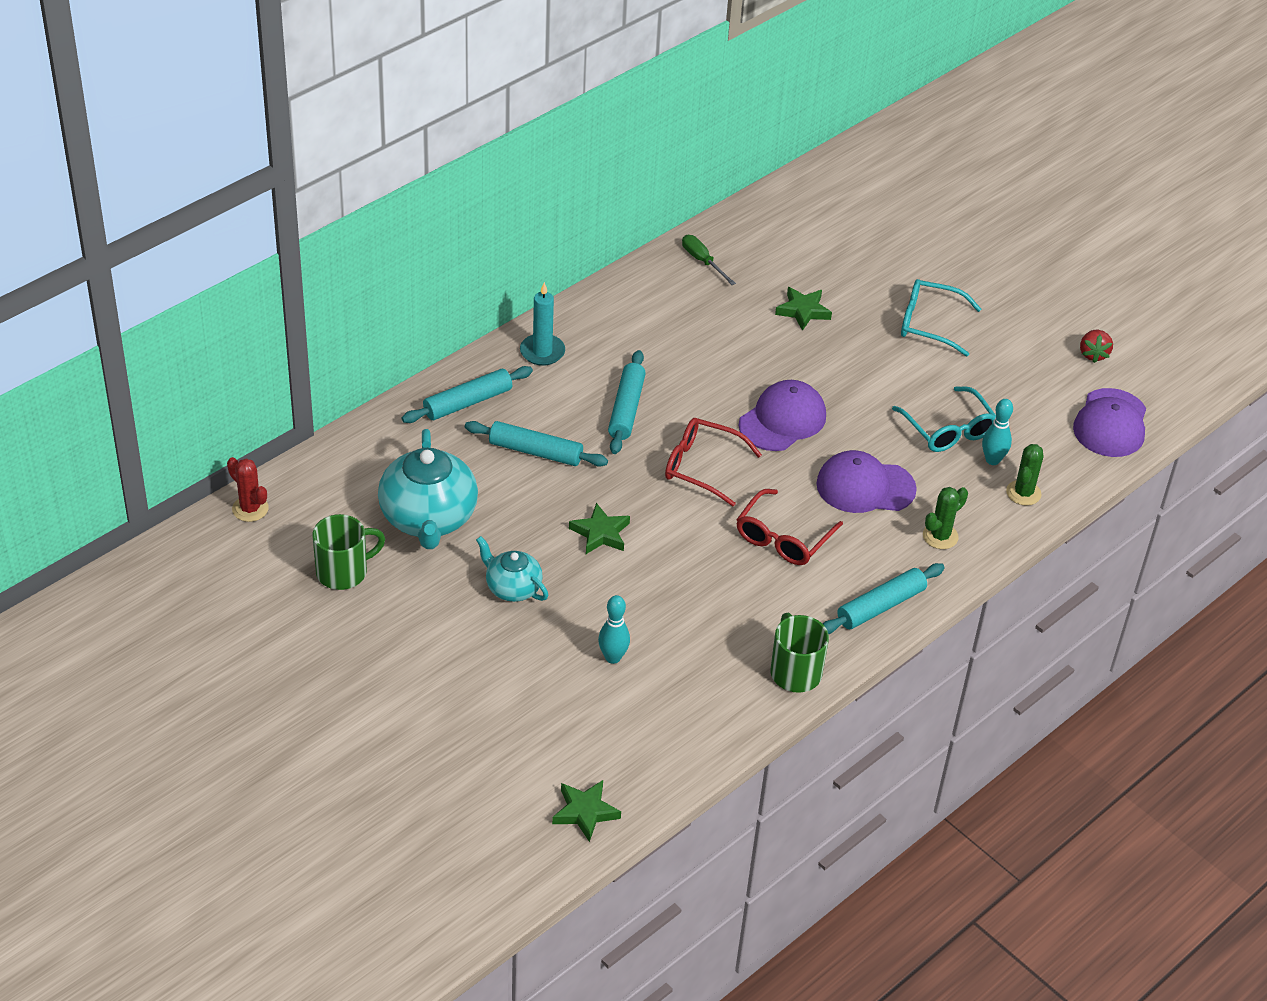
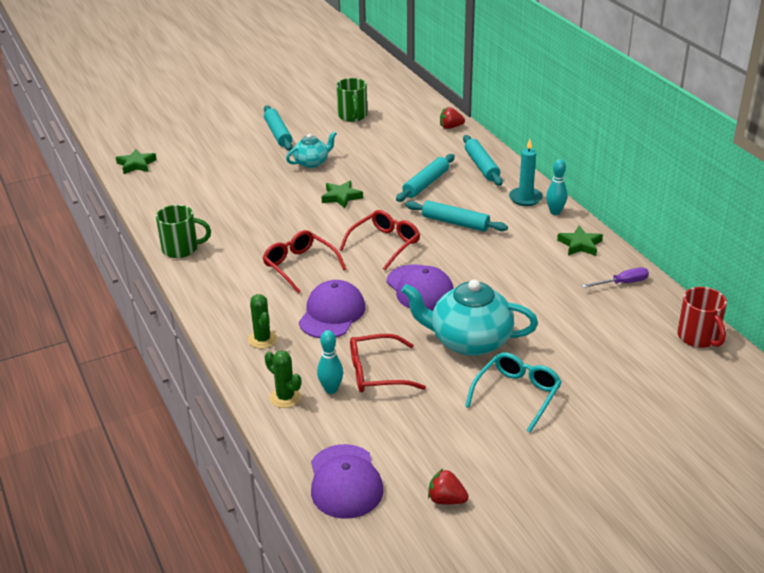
camera: 110 degrees right, 10 degrees down
(250, 509) = (414, 95): red cactus -> none
(355, 450) = (450, 127): none -> red strawberry
(428, 518) = (382, 143): turquoise teapot -> turquoise teapot (469, 341)
(613, 657) = (237, 187): turquoise bowling pin -> turquoise bowling pin (555, 212)
(702, 261) = (622, 283): green screwdriver -> purple screwdriver
(777, 207) = (698, 337): none -> red mug
(803, 311) = (549, 324): green star -> green star (580, 245)
(881, 606) = (213, 295): turquoise rolling pin -> turquoise rolling pin (278, 133)
(948, 430) = (376, 373): turquoise glasses -> red glasses
(1110, 423) = (345, 481): purple cap -> purple cap turned 135 degrees counterclockwise

